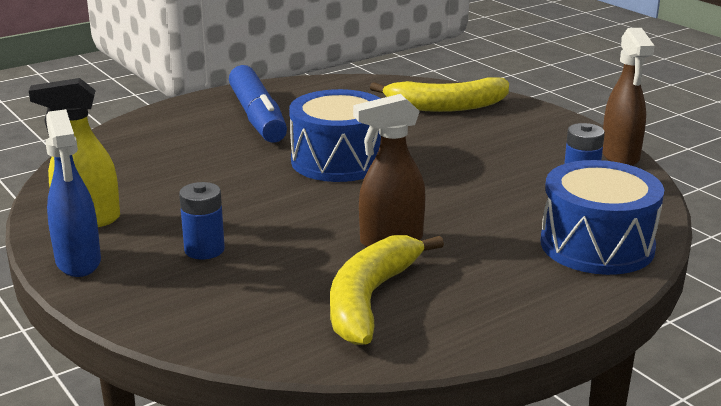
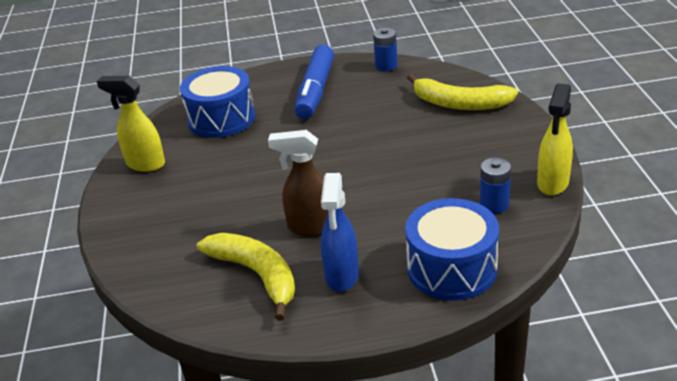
camera: 30 degrees right, 10 degrees up
(78, 263) = (116, 198): blue spray bottle -> blue spray bottle (342, 276)
(204, 250) = (191, 206): blue battery -> blue battery (386, 66)
(338, 161) = (336, 144): blue drum -> blue drum (221, 118)
(370, 299) = (256, 274): yellow banana -> yellow banana turned 90 degrees clockwise
(620, 157) = (552, 183): brown spray bottle -> yellow spray bottle

